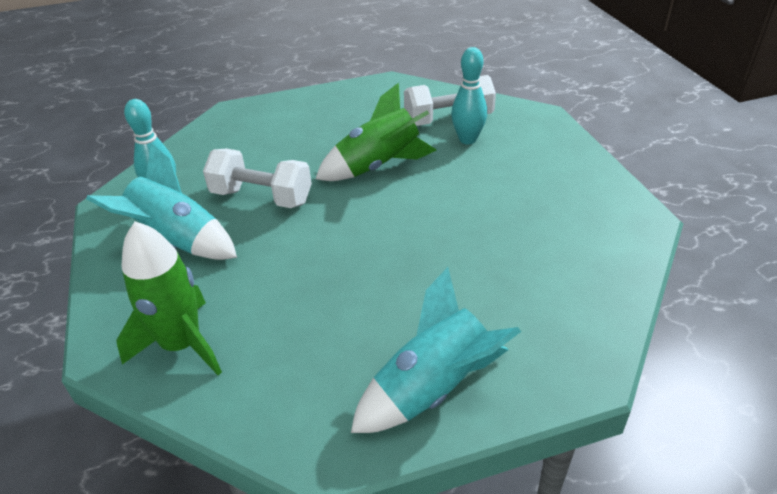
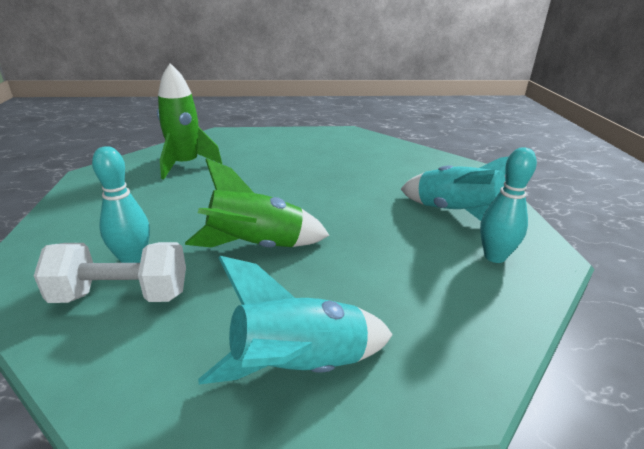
camera: 170 degrees left, 10 degrees down
(182, 344) = (425, 164): green rocket -> green rocket (185, 165)
(261, 197) = (385, 236): white dumbbell -> none
(433, 388) = (293, 138): turquoise rocket -> turquoise rocket (300, 367)

